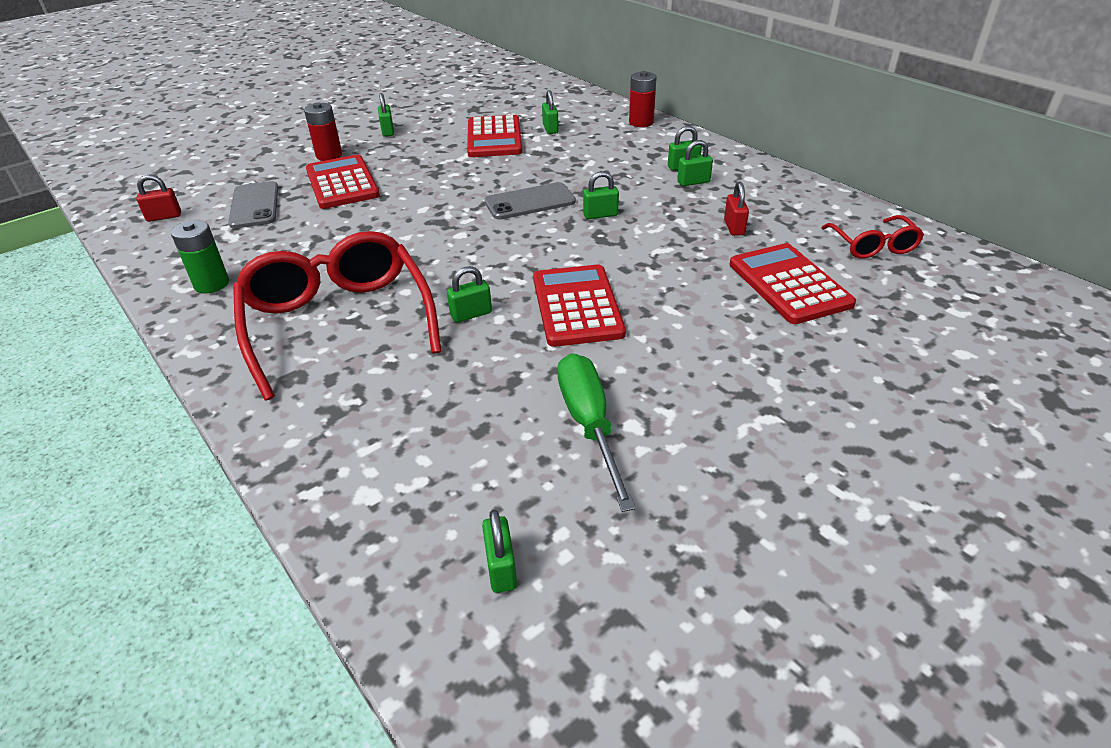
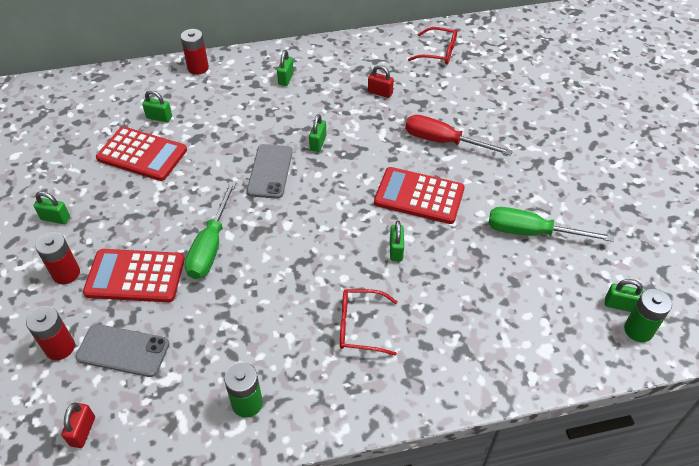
camera: 65 degrees left, 10 degrees up
(248, 179) = (60, 347): none -> red battery
(338, 322) = (359, 326): red glasses -> red glasses, size x0.50
(401, 204) = (211, 246): none -> green screwdriver
(458, 607) = (638, 330): none -> green battery
(693, 182) = (310, 83): green padlock -> none
(697, 298) = (443, 142): none -> red screwdriver
(789, 284) = (453, 101): red calculator -> none

